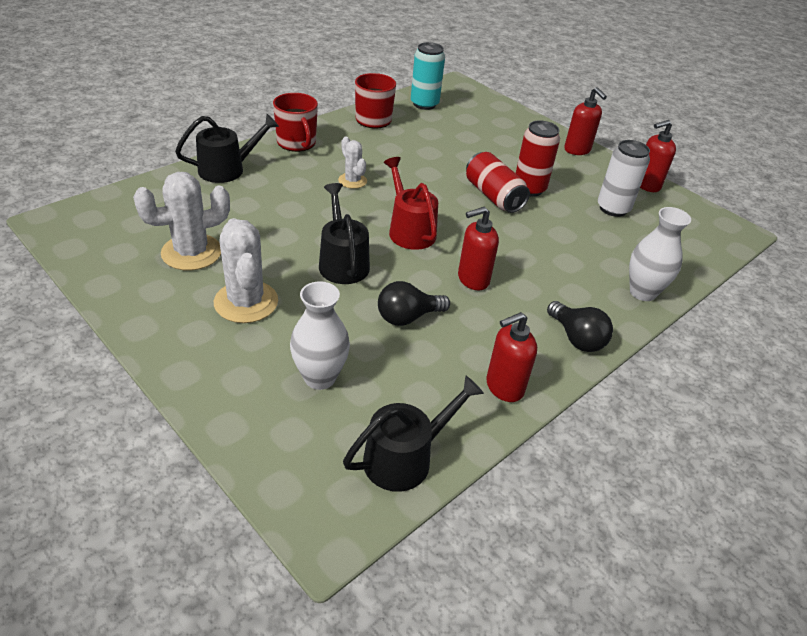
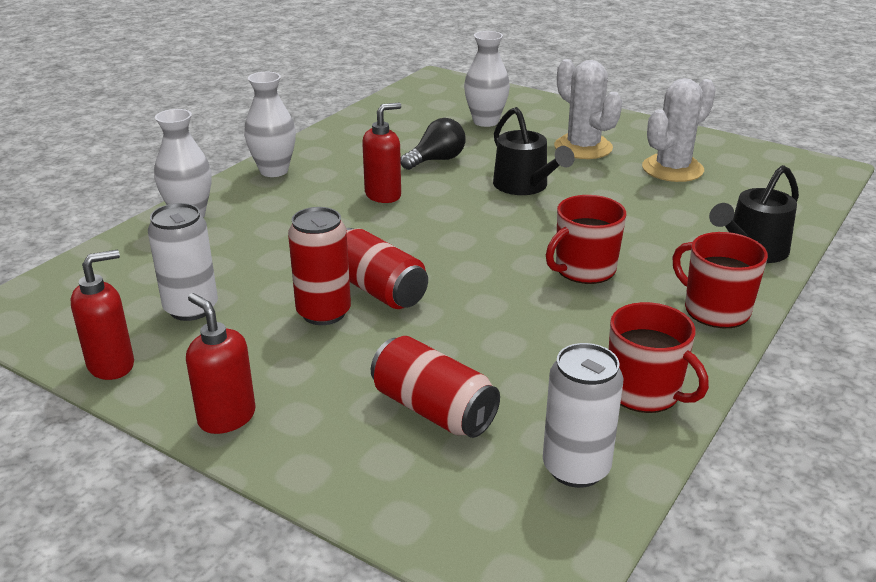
camera: 170 degrees right, 10 degrees down
(352, 181) = (584, 269): white cactus -> red mug
(405, 458) = (404, 101): black watering can -> none
(409, 230) = (473, 226): red watering can -> none
(424, 104) = (576, 468): turquoise can -> white can
(477, 133) = (433, 409): none -> red can
(504, 387) = (340, 136): red soap dispenser -> none
(576, 338) = (274, 171): black light bulb -> white vase

